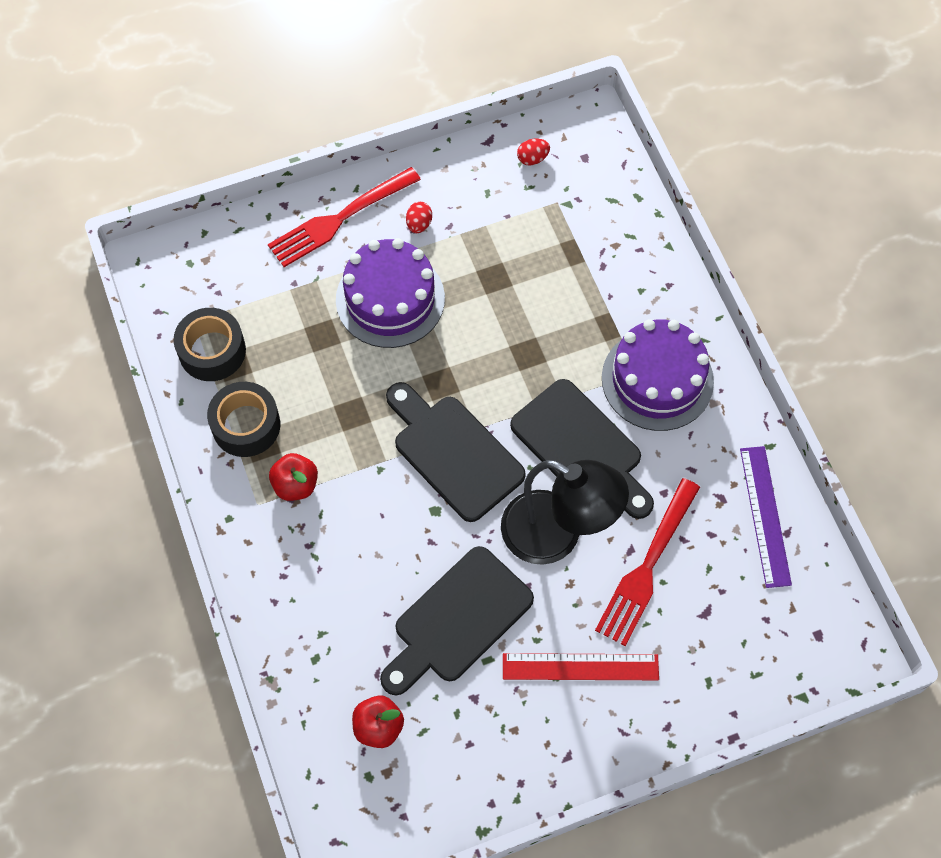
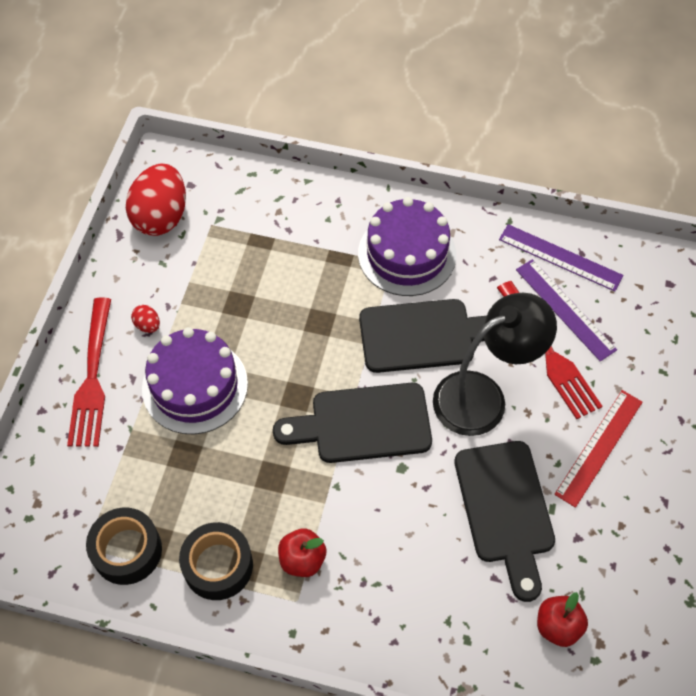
camera: 55 degrees left, 5 degrees down
(532, 159) = (161, 217): red egg -> red egg, size x2.41
(708, 553) = (565, 309): none -> purple ruler

